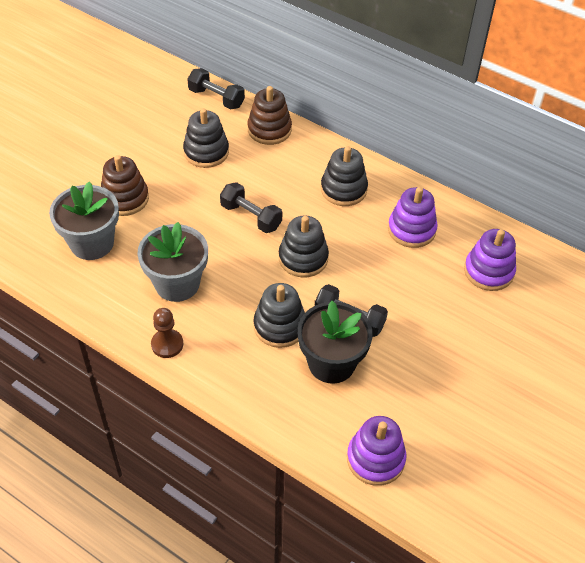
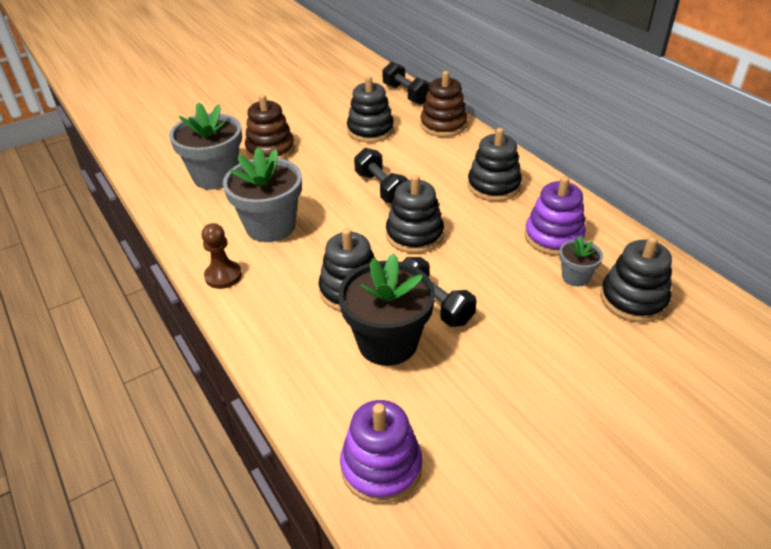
camera: 25 degrees right, 10 degrees down
(441, 263) = (575, 277): none -> grey flower pot
(488, 271) = (633, 299): purple stacking toy -> black stacking toy

